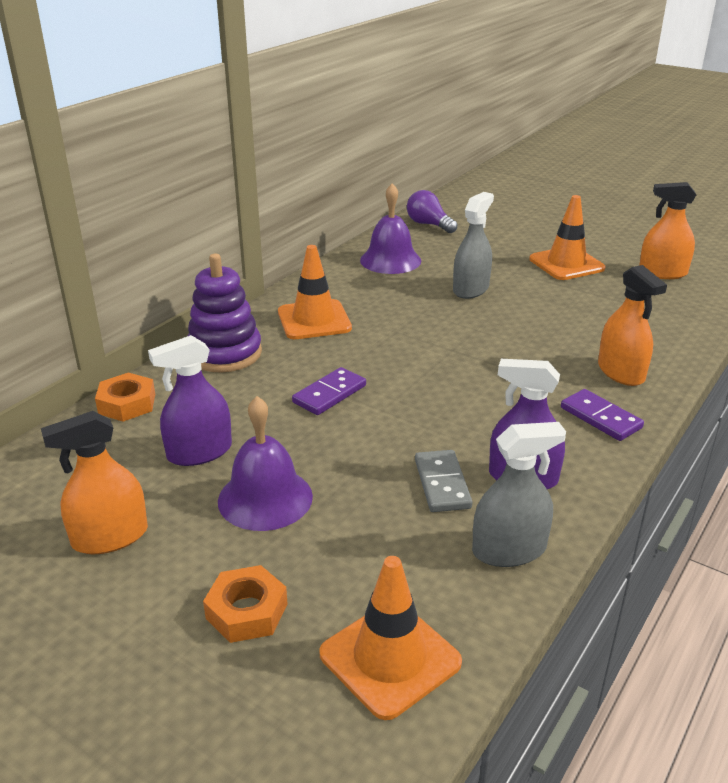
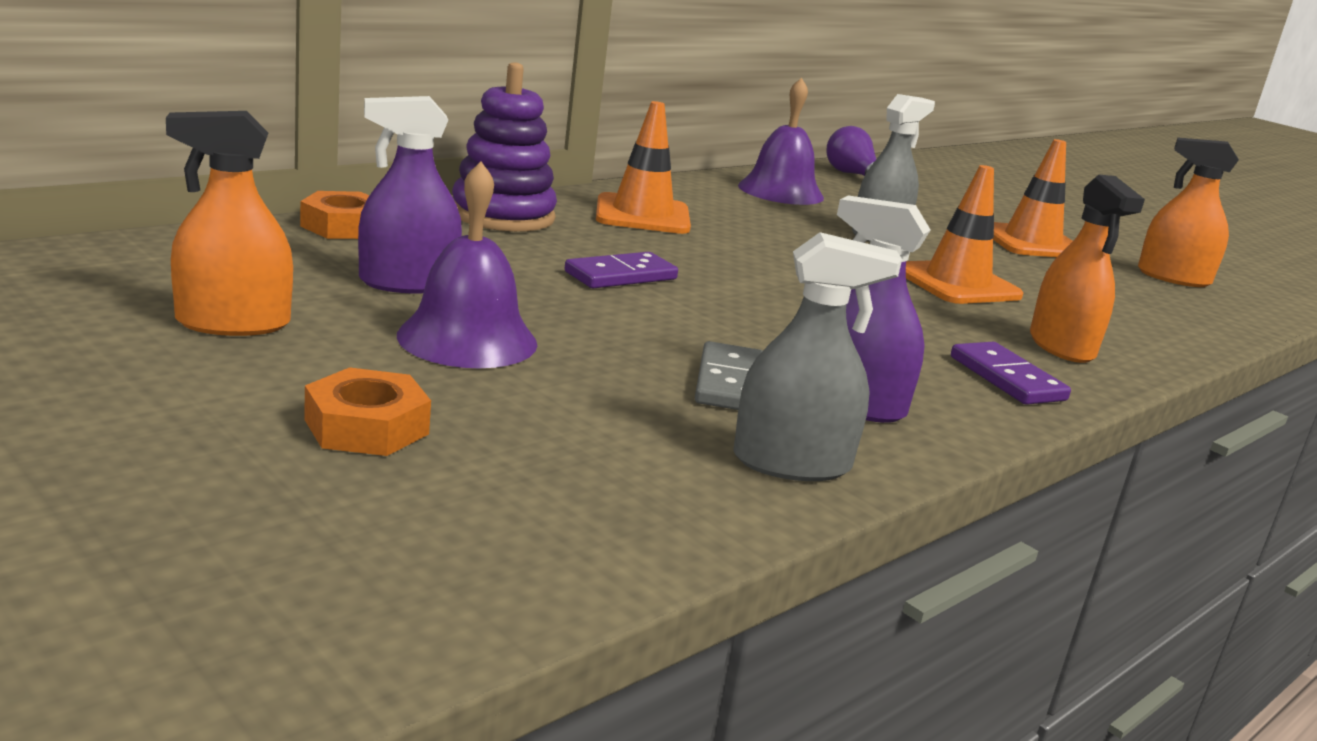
camera: 10 degrees right, 10 degrees down
(390, 658) = (542, 518): orange traffic cone -> orange traffic cone (957, 284)

